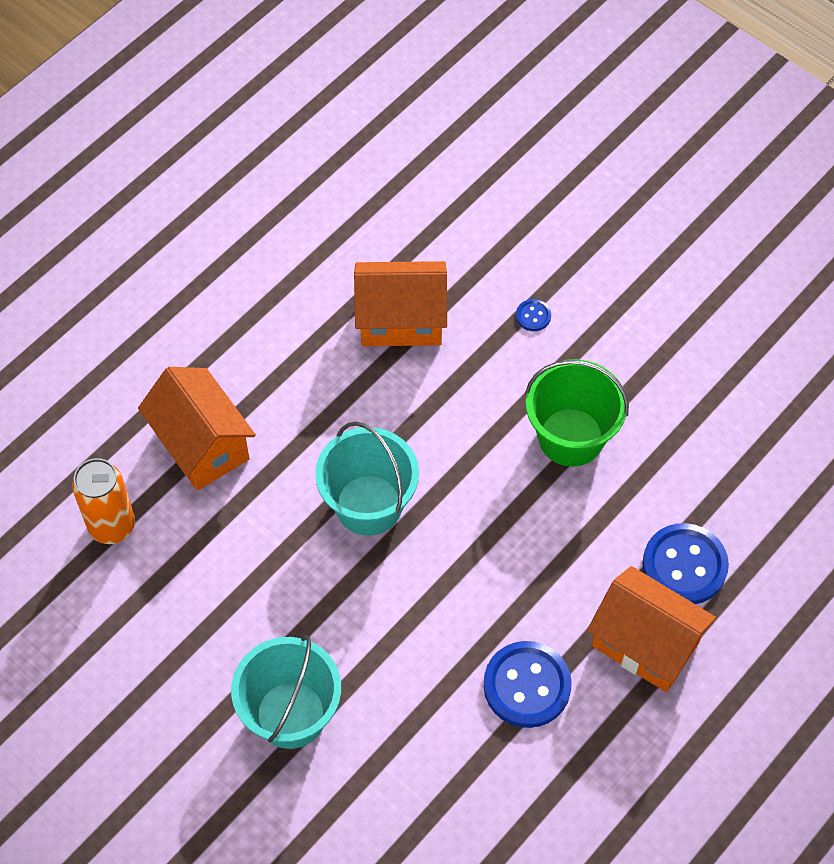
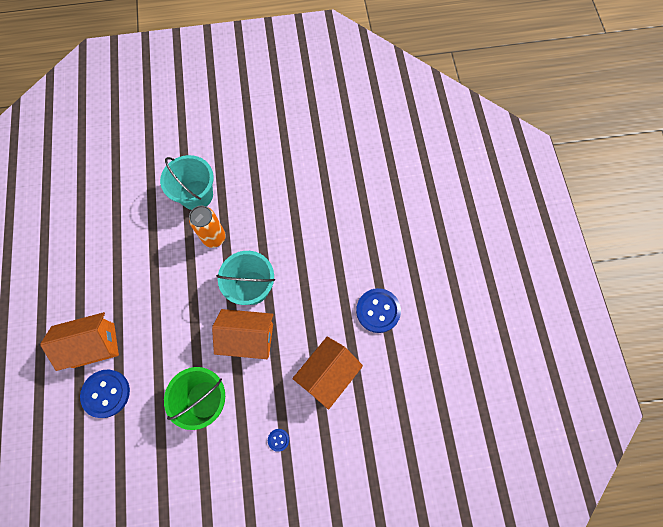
camera: 130 degrees right, 10 degrees up
(112, 526) = (328, 188): orange can -> orange can (214, 237)
(202, 445) = (336, 245): orange house -> orange house (248, 338)
(527, 686) = (124, 285): blue button -> blue button (378, 311)

